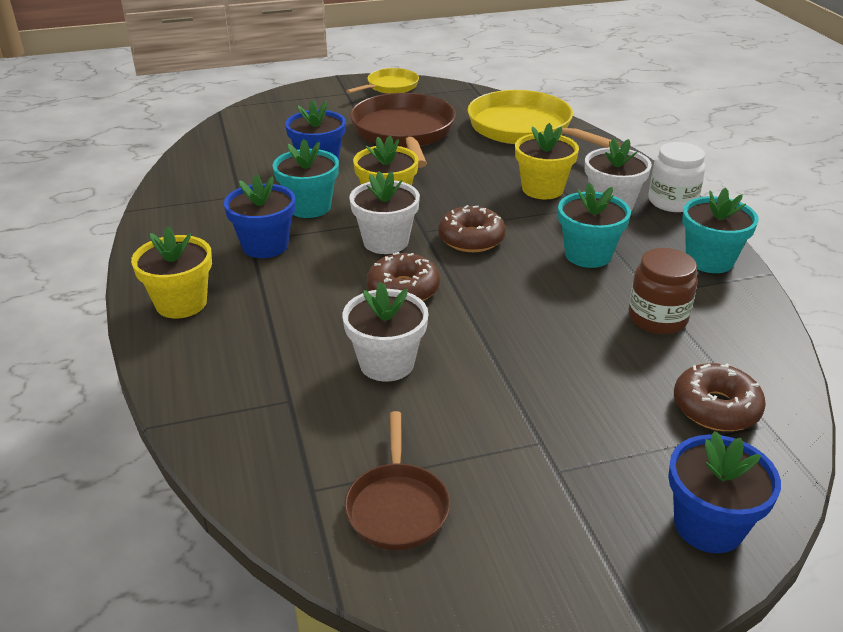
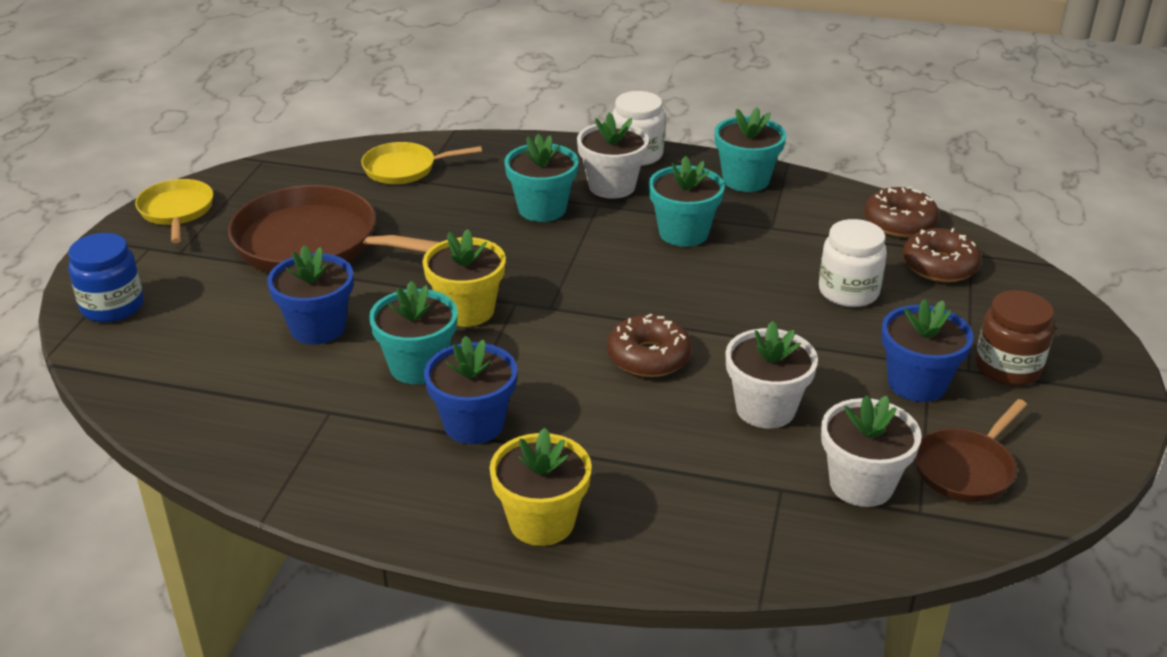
camera: 60 degrees left, 0 degrees up
(282, 105) = (112, 306): none -> blue jar
(385, 242) = (548, 338): white flower pot -> white flower pot (861, 484)
(397, 506) = (966, 468): brown pan -> brown pan turned 105 degrees clockwise
(471, 239) = (594, 284): brown donut -> brown donut (899, 223)
(525, 129) = (405, 169): yellow pan -> yellow pan, size x0.54
(542, 189) = (542, 209): yellow flower pot -> turquoise flower pot
(603, 362) = (848, 292): none -> white jar
(657, 318) = (808, 240): brown jar -> brown jar (1008, 367)
(708, 526) = (1061, 326): blue flower pot -> blue flower pot (917, 383)

